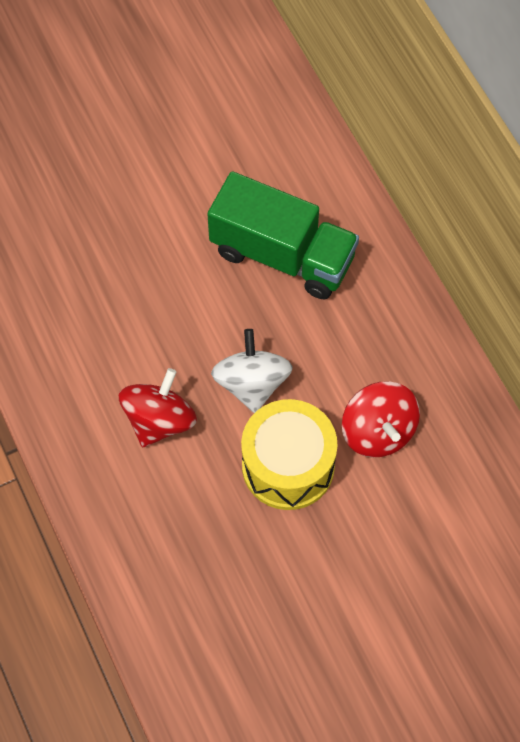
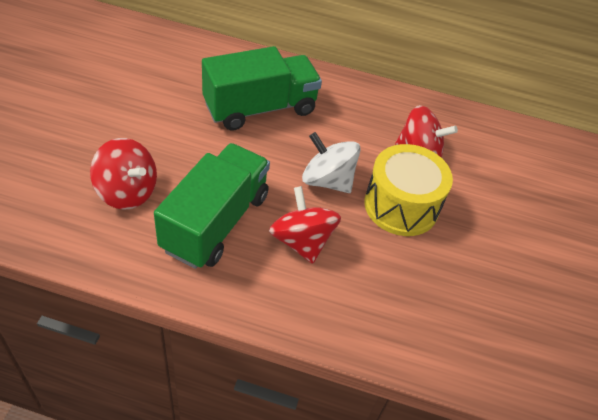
camera: 55 degrees left, 15 degrees down
(73, 253) = (127, 192): none -> red spinning top
(110, 342) = (216, 222): none -> green truck

